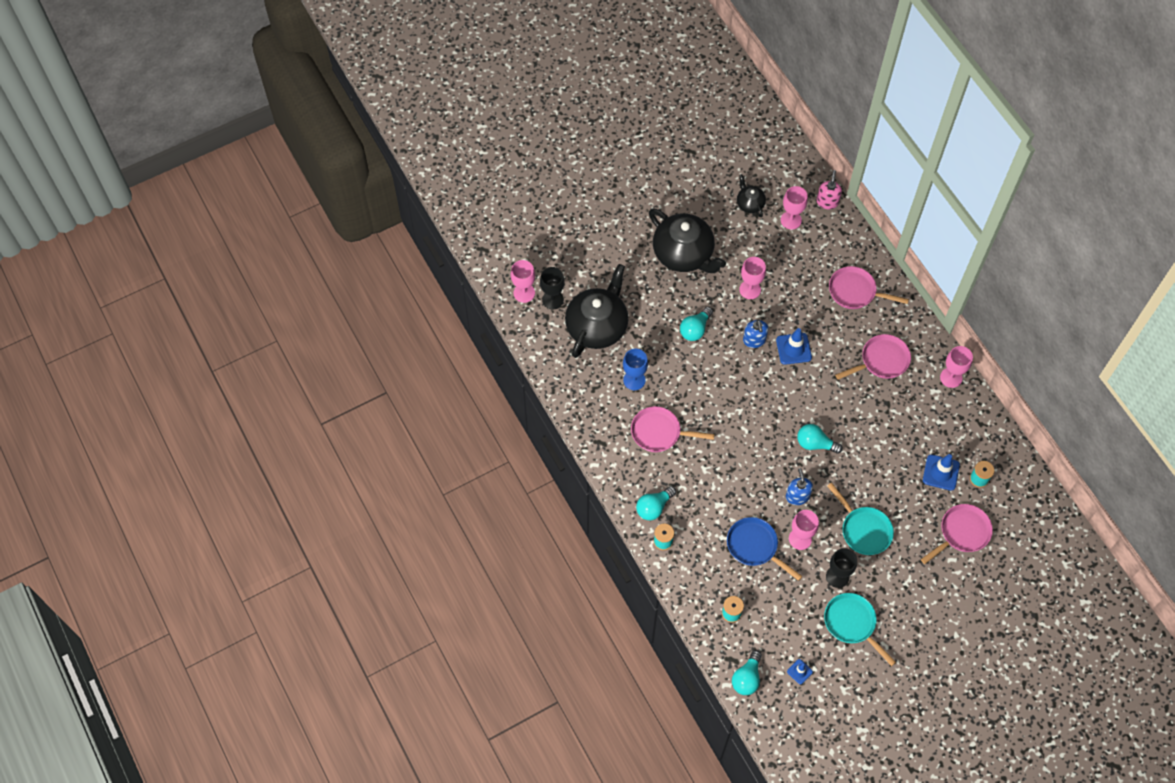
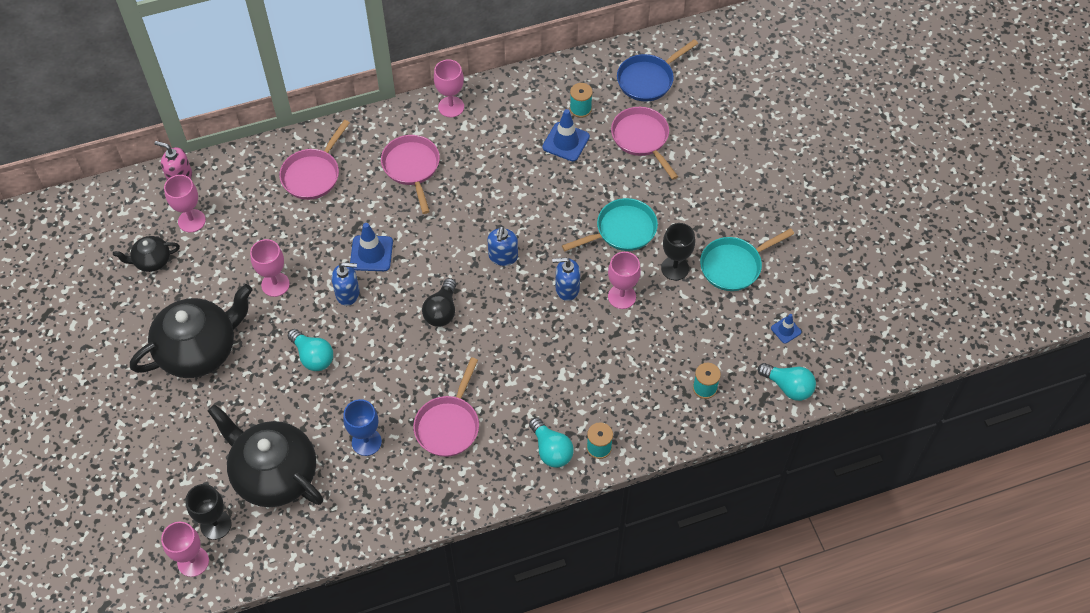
camera: 80 degrees left, 5 degrees down
(754, 409) = (442, 311): none -> black light bulb
(755, 546) = (623, 346): blue pan -> blue pan (648, 79)
(815, 444) = (503, 256): turquoise light bulb -> blue soap dispenser

